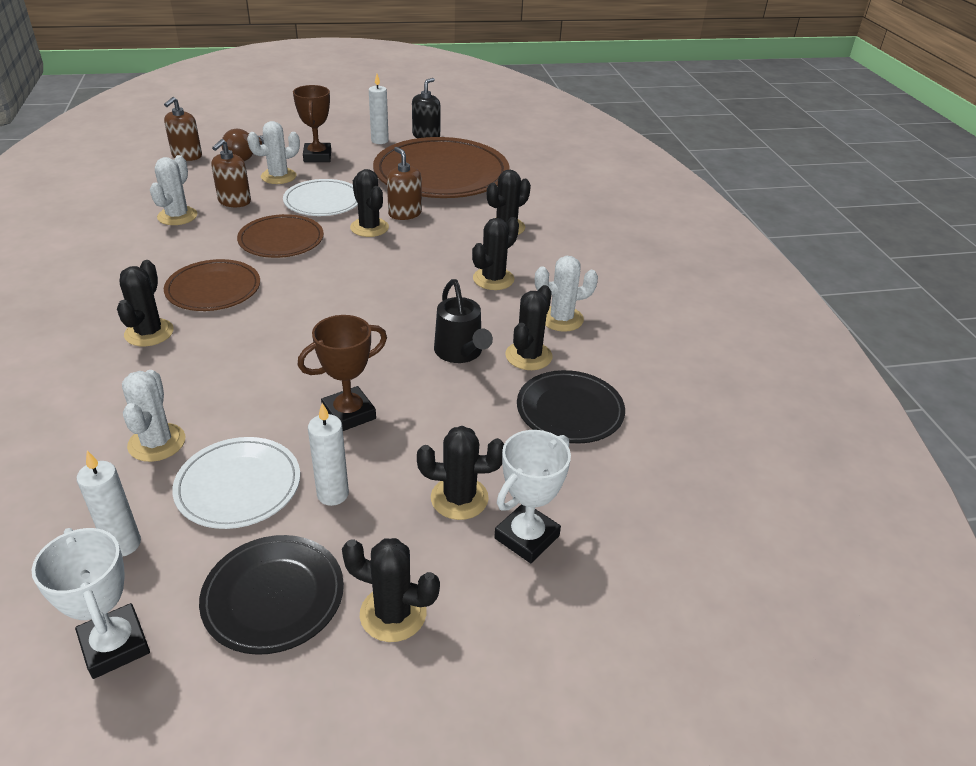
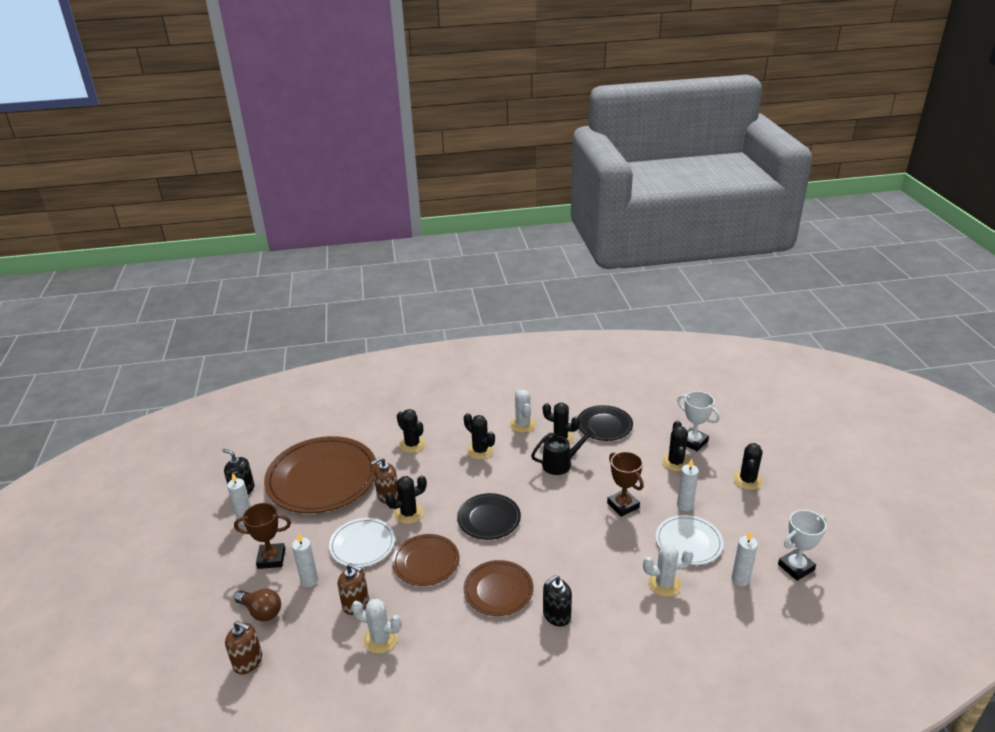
camera: 85 degrees left, 5 degrees down
(149, 333) = (556, 615): black cactus -> black soap dispenser
(273, 596) = (752, 518): black plate -> black plate (489, 519)
(278, 176) = (309, 580): white cactus -> white candle

